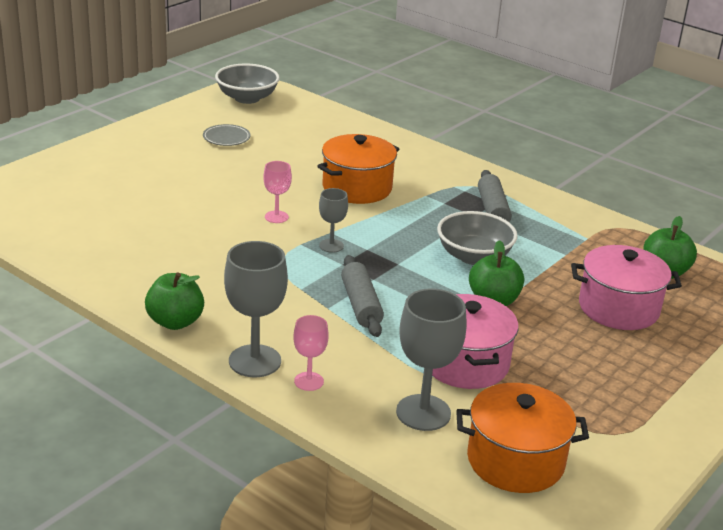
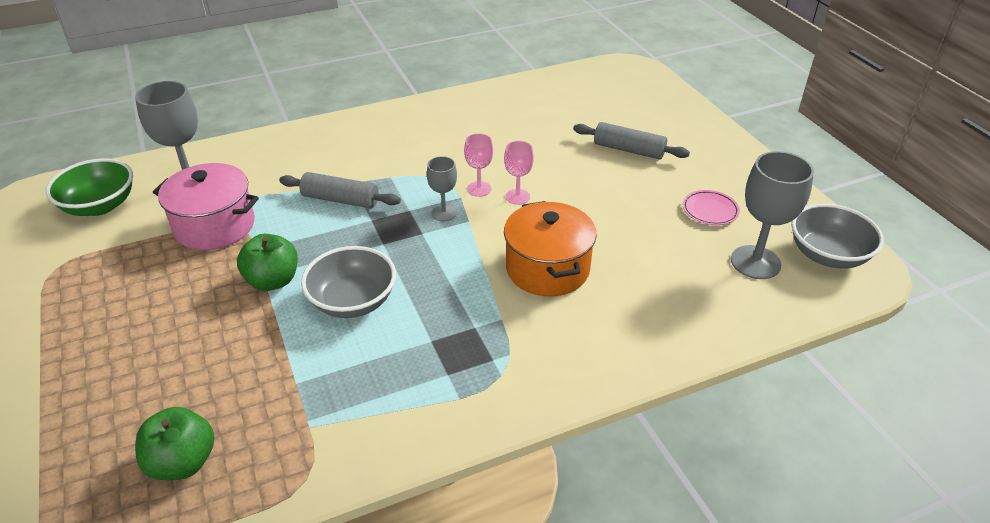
camera: 120 degrees right, 10 degrees up
(175, 322) = (397, 113): green apple -> none
(226, 138) = (710, 210): grey plate -> pink plate
(255, 361) = (321, 132): grey goblet -> grey goblet (755, 262)
(309, 381) = (276, 147): pink goblet -> pink goblet (479, 189)
(493, 210) = (432, 364): grey rolling pin -> grey rolling pin (628, 150)
(515, 461) = (100, 206): orange pot -> green bowl
(618, 308) = (173, 370): pink pot -> none

